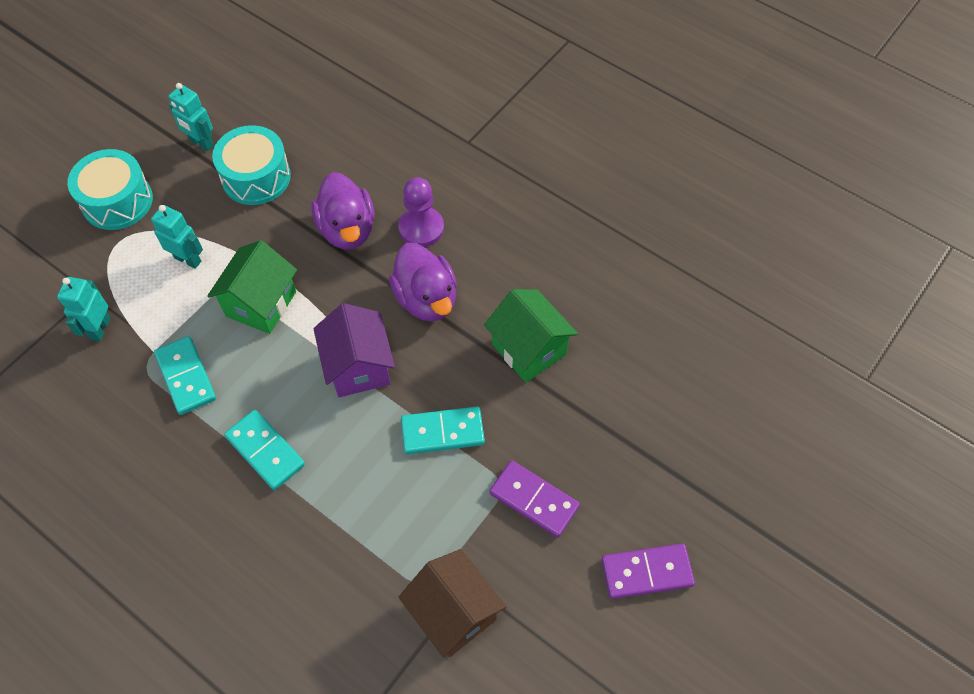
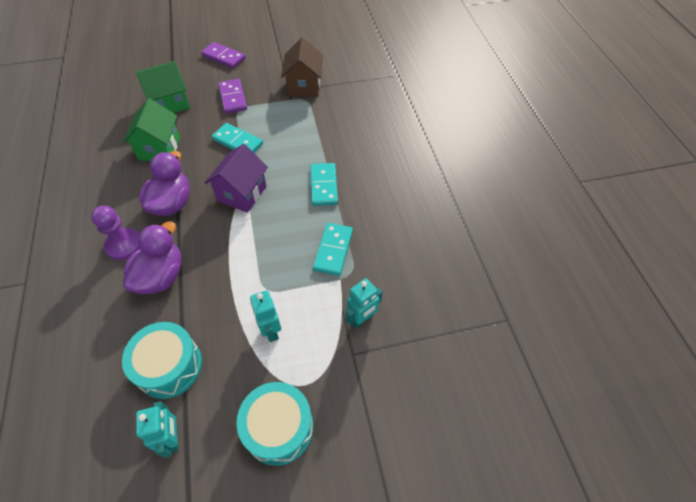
camera: 140 degrees left, 5 degrees down
(261, 304) = (256, 264): green house -> green house (170, 104)

